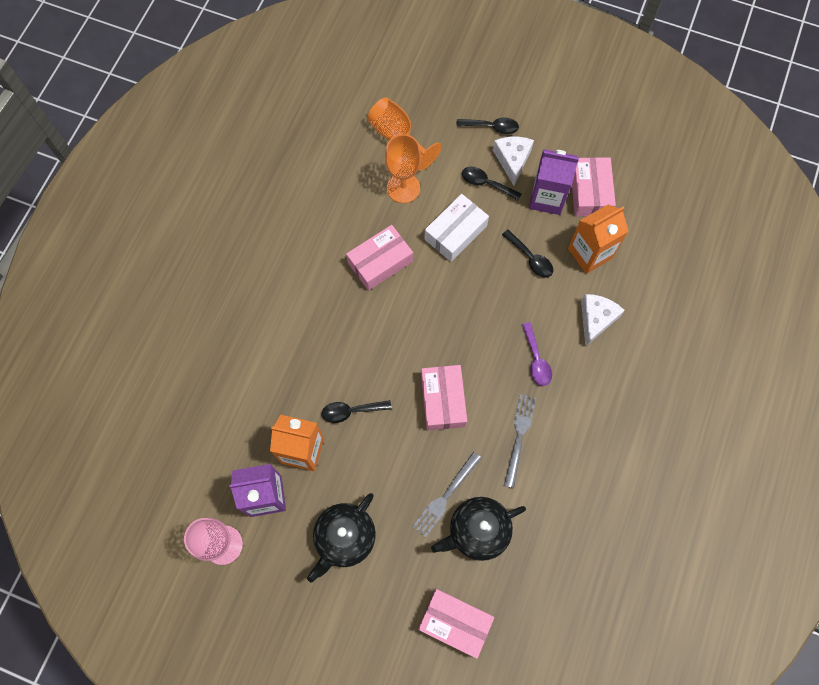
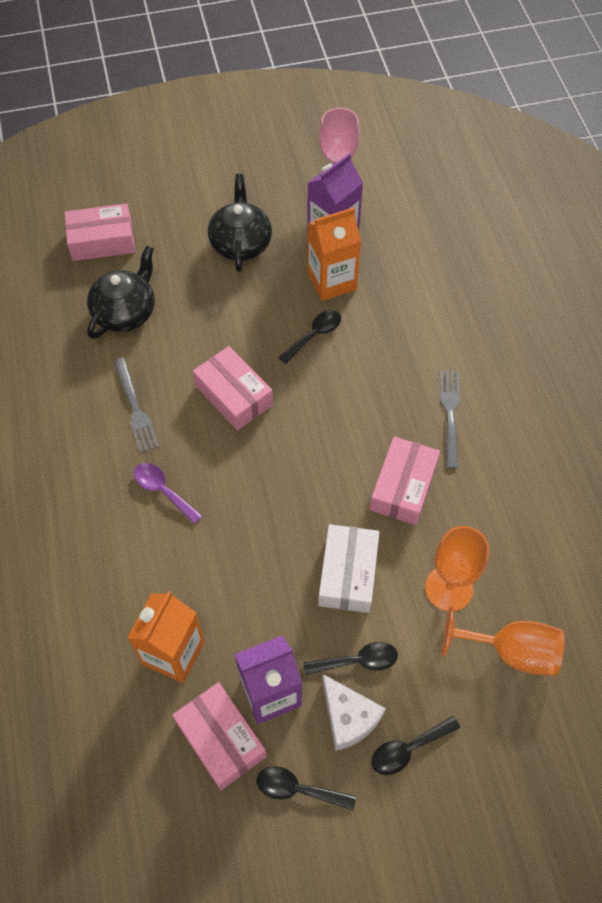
camera: 145 degrees right, 10 degrees down
(445, 497) = (173, 320): grey fork -> grey fork (450, 413)
(530, 258) = (241, 599): black spoon -> black spoon (298, 789)
(596, 319) = (121, 575): white cheese -> none

